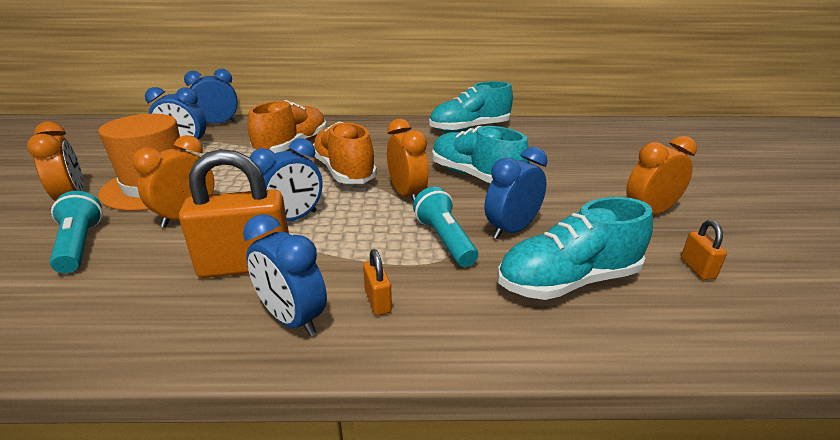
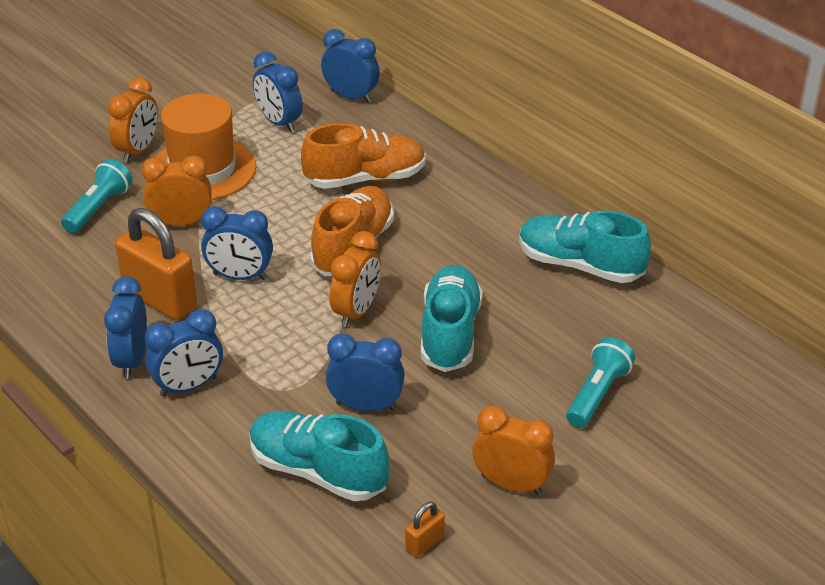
camera: 50 degrees right, 10 degrees up
(378, 301) = (188, 386): orange padlock -> blue clock
(444, 240) = (304, 376): turquoise flashlight -> turquoise flashlight (597, 394)

